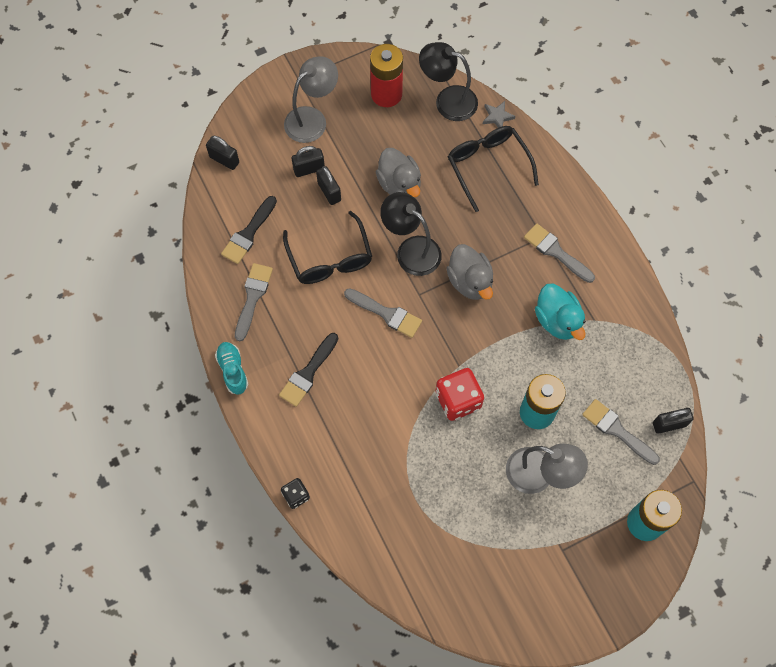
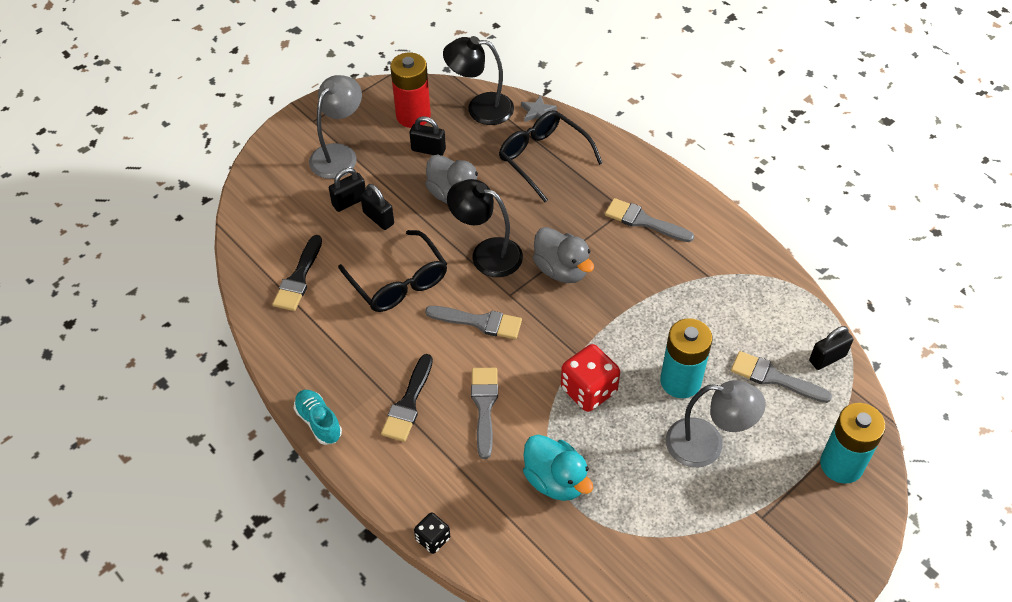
camera: 15 degrees left, 15 degrees down
(224, 160) = (251, 213): black padlock -> black padlock (428, 150)
(253, 297) = (321, 341): grey brush -> grey brush (484, 406)
(557, 320) = (669, 285): turquoise duck -> turquoise duck (555, 480)

